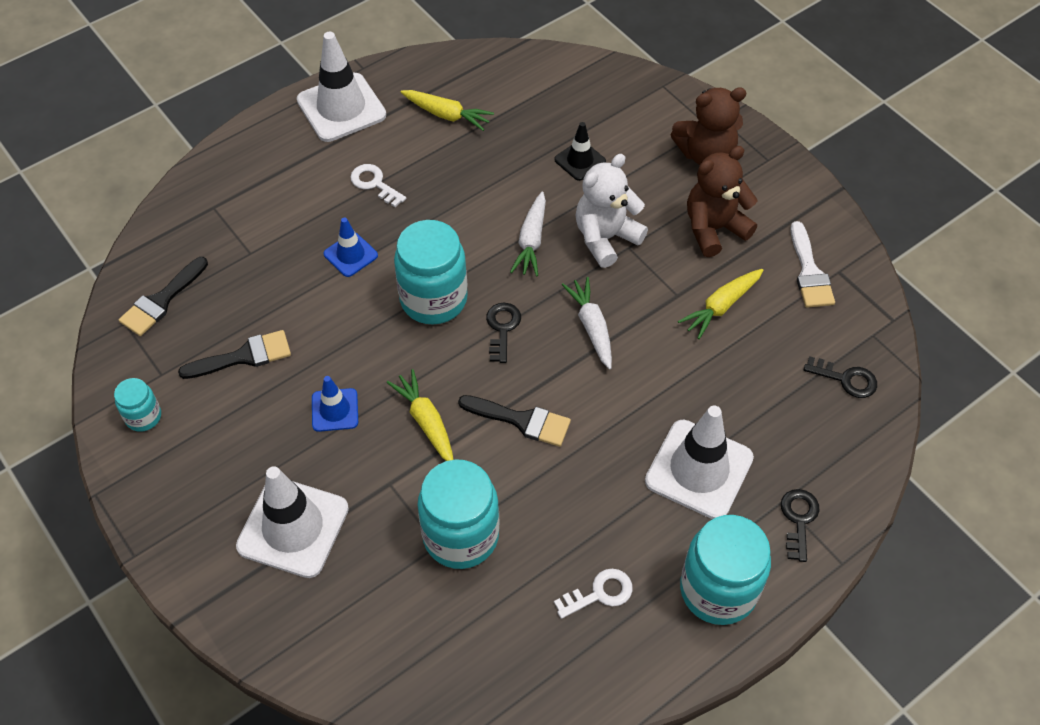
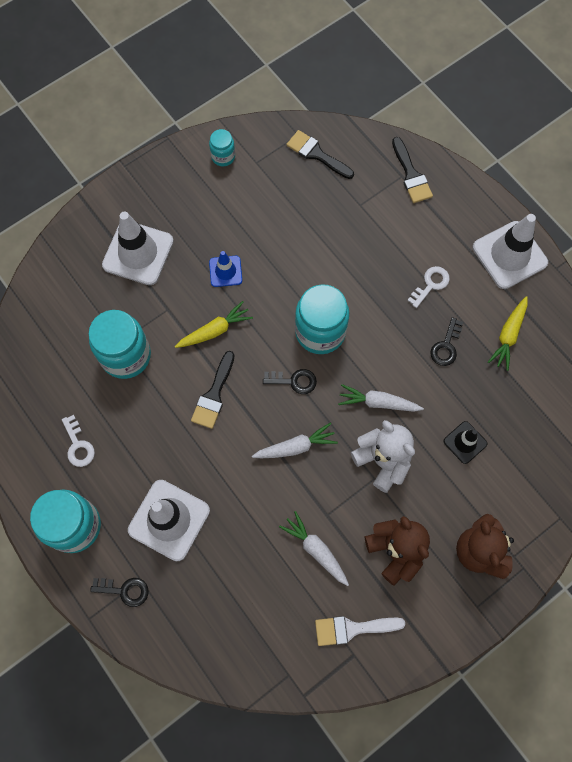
camera: 90 degrees right, 15 degrees up
(244, 356) = (270, 210): black brush -> black brush (411, 175)
(350, 255) = (360, 272): blue traffic cone -> none
(721, 306) = (316, 550): yellow carrot -> white carrot
(846, 379) = (245, 645): black key -> black key (446, 346)

